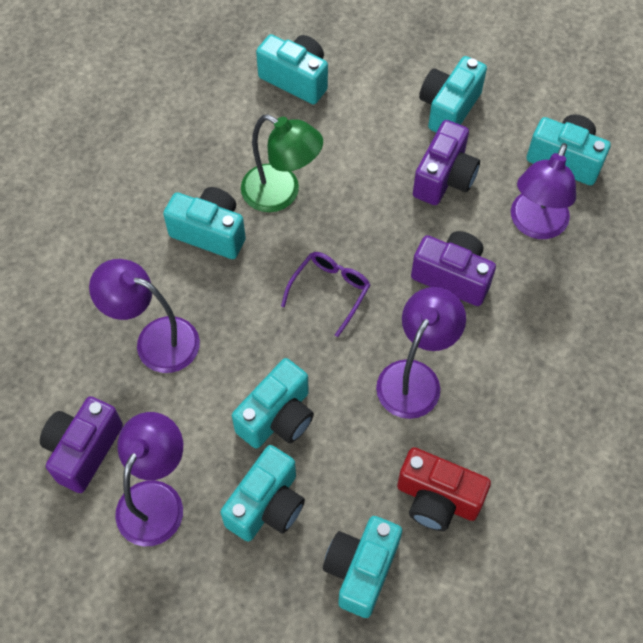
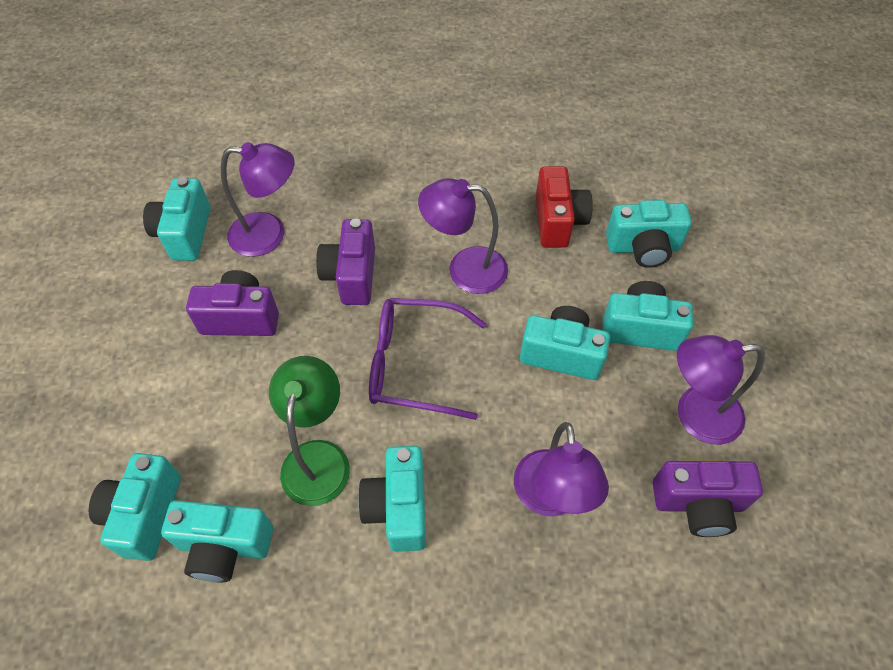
camera: 115 degrees left, 5 degrees down
(330, 291) = (414, 364): purple glasses -> purple glasses, size x1.59
(449, 108) = (147, 344): turquoise camera -> turquoise camera (224, 546)

